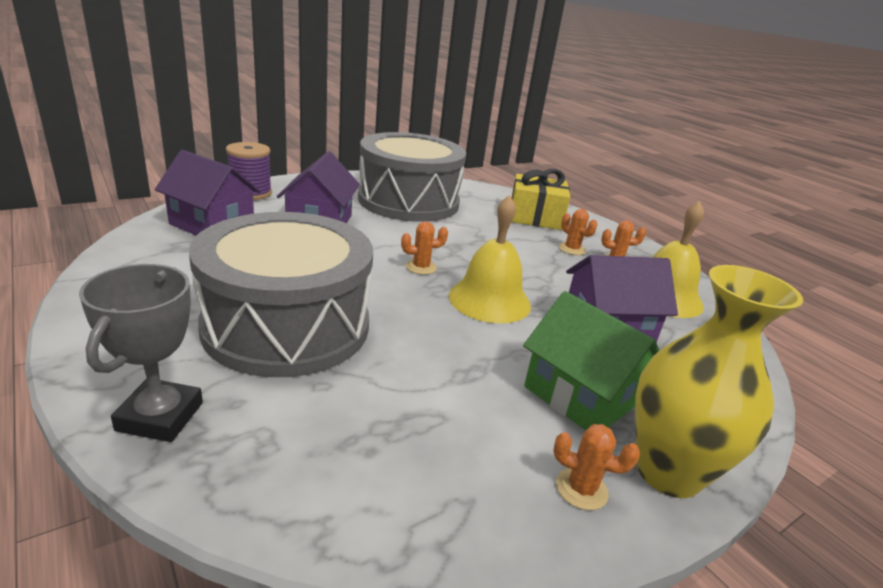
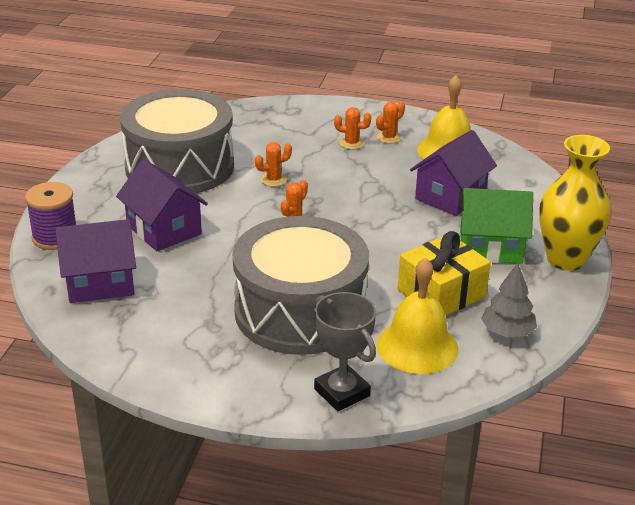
camera: 40 degrees left, 5 degrees up
(446, 500) = (507, 332): none -> grey tree
(489, 300) = (368, 219): yellow bell -> yellow bell (417, 346)
(535, 217) = (286, 126): yellow gift -> yellow gift (441, 293)
(581, 489) = (545, 290): orange cactus -> orange cactus (273, 180)

